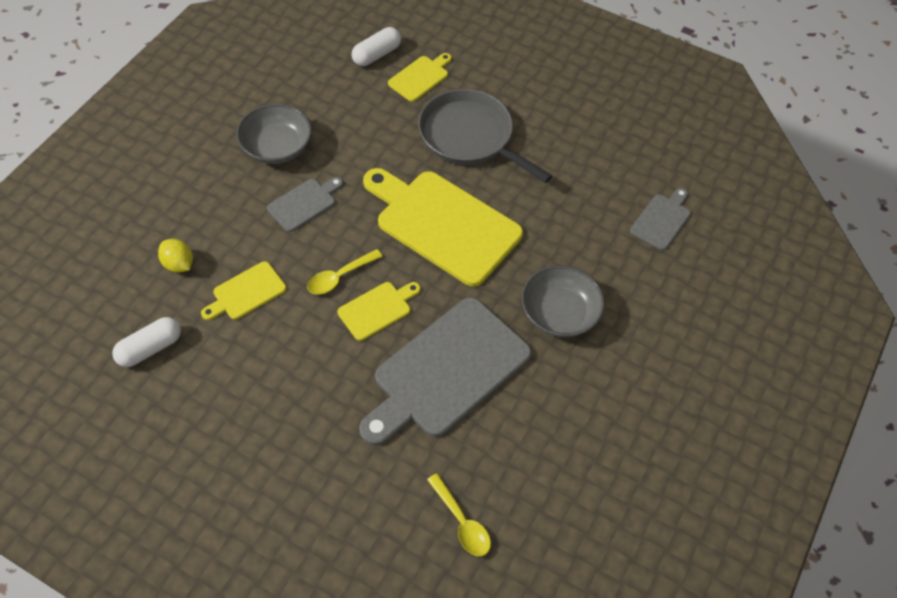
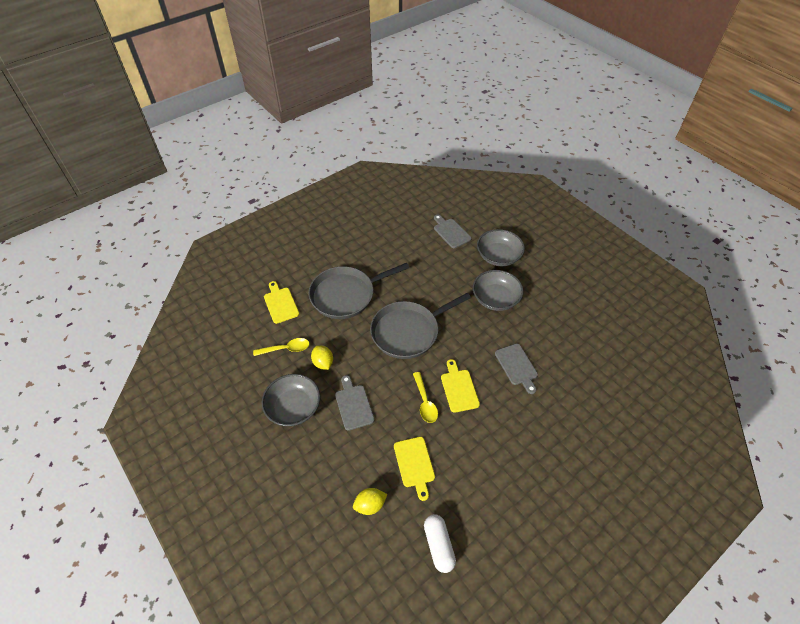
camera: 65 degrees left, 5 degrees down
(351, 152) = (323, 363): none -> yellow lemon
(376, 54) = (244, 321): white capsule -> none
(443, 224) = (408, 332): yellow cutting board -> grey pan
(447, 371) = (517, 366): grey cutting board -> grey cutting board, size x0.47
(462, 522) = (619, 392): yellow spoon -> yellow spoon (286, 349)
(649, 296) = (498, 256): none -> grey bowl

